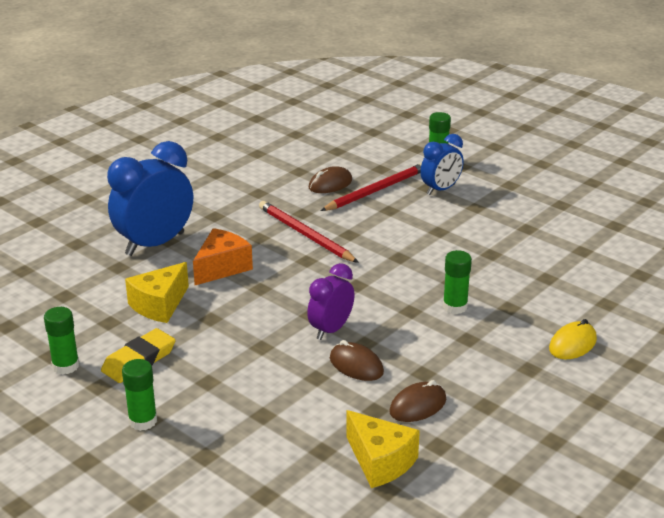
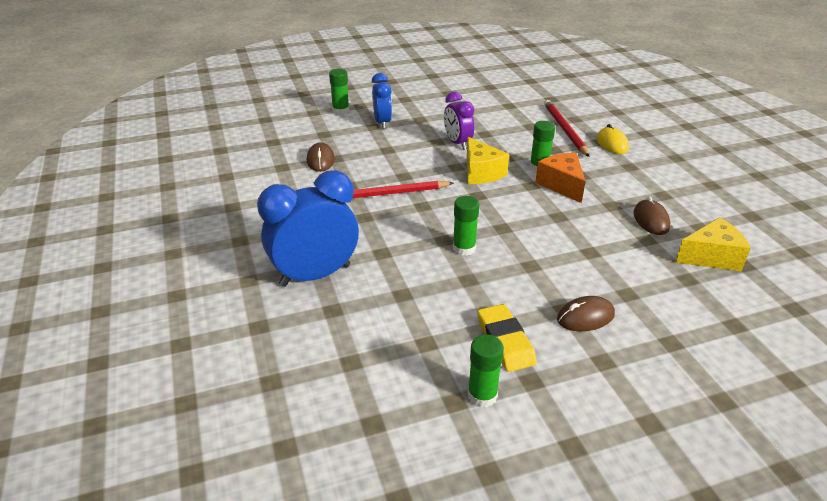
camera: 60 degrees left, 5 degrees up
(143, 421) = (604, 366): green glue stick -> green glue stick (464, 248)
(155, 244) = (315, 275): blue clock -> blue clock turned 75 degrees clockwise
(159, 305) = (423, 302): yellow cheese -> yellow cheese (481, 173)
(222, 267) = (393, 249): orange cheese -> orange cheese (562, 185)
(331, 330) = (530, 225): purple clock -> purple clock (457, 143)
(356, 365) = (586, 229): brown mouse -> brown mouse (585, 317)
(376, 190) = (353, 145): red pencil -> red pencil (564, 129)

